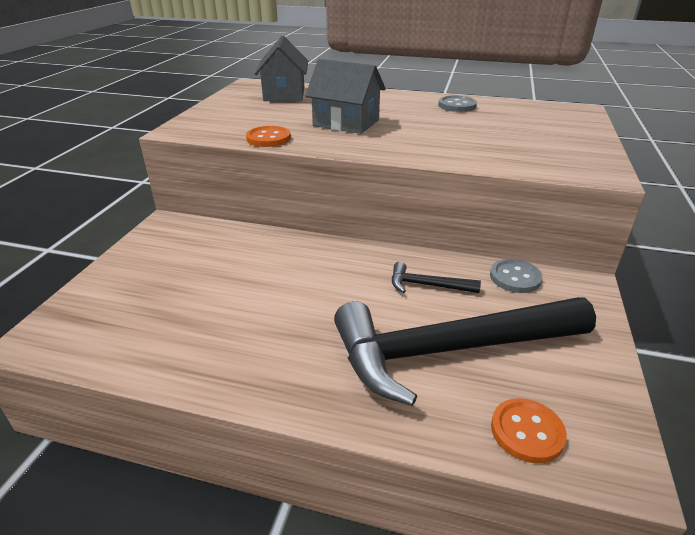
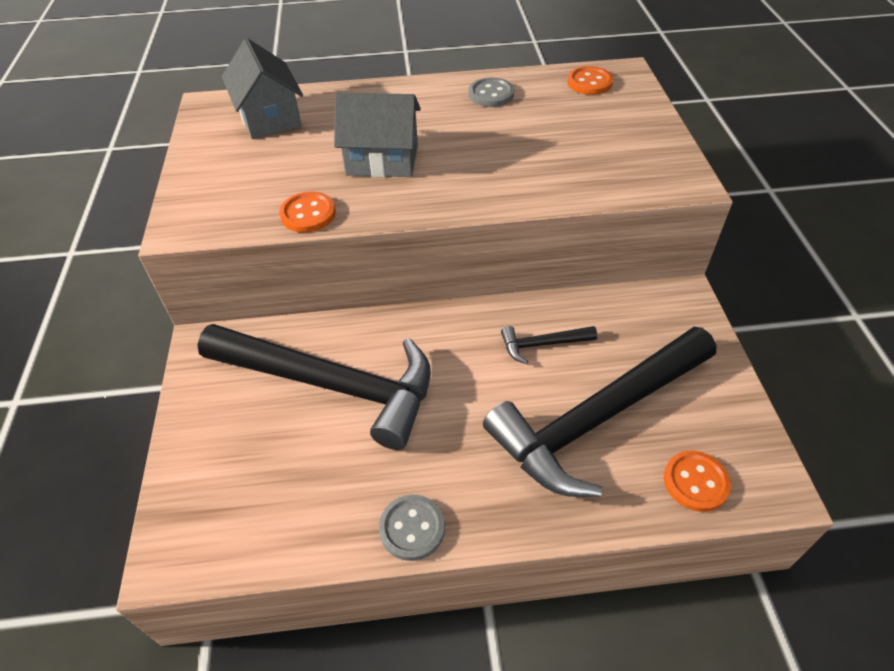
camera: 20 degrees left, 15 degrees up
(235, 267) = (331, 384): none -> black hammer
(515, 277) = (619, 307): grey button -> grey button (412, 528)
(545, 111) = (589, 82): none -> orange button

